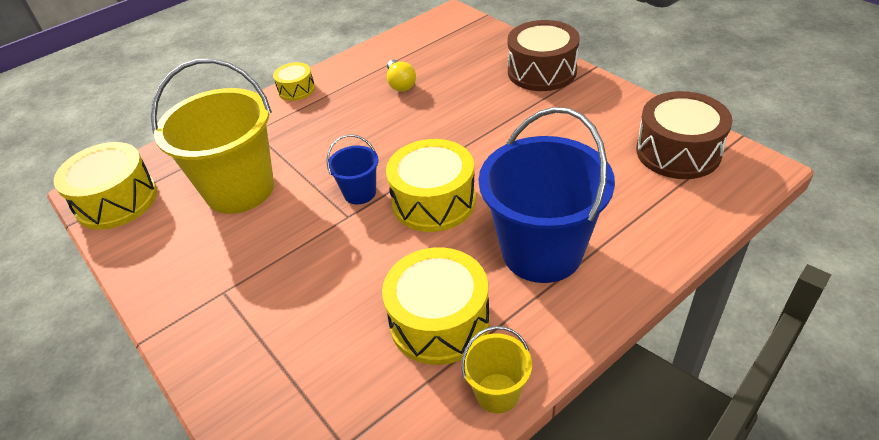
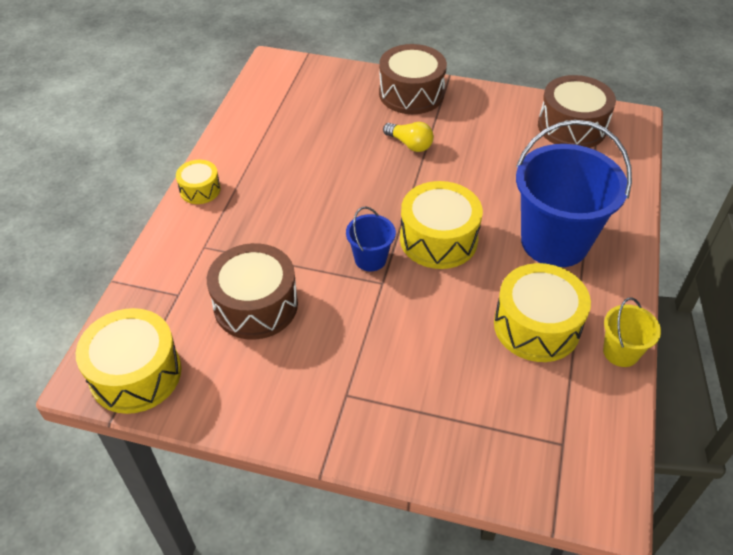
camera: 40 degrees left, 5 degrees up
(240, 189) = (256, 305): yellow bucket -> brown drum
(400, 84) = (299, 147): yellow light bulb -> yellow light bulb (410, 144)

